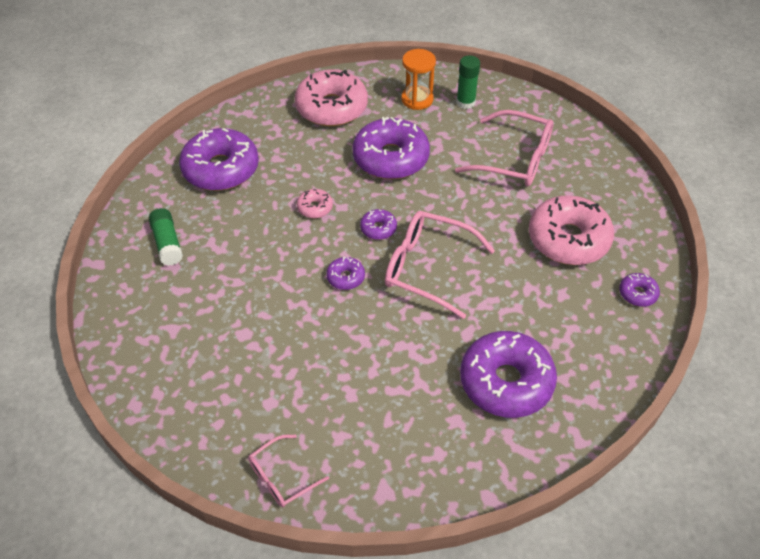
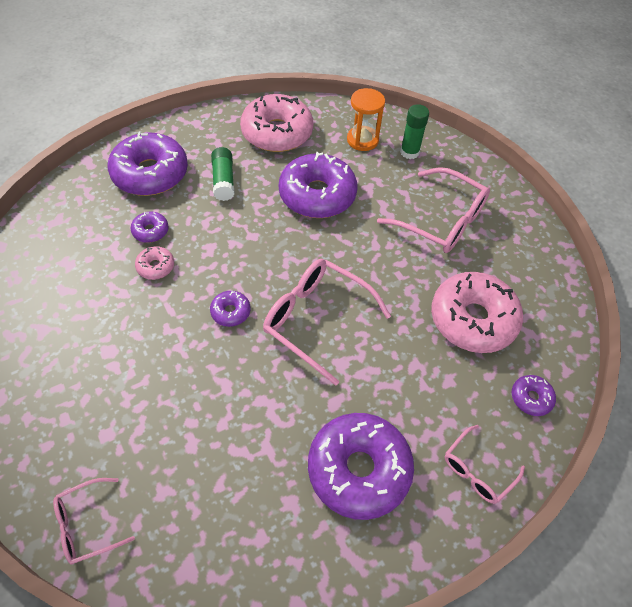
camera: 10 degrees right, 5 degrees up
(167, 243) = (72, 239): green glue stick -> green glue stick (223, 180)
(315, 208) = (226, 231): pink donut -> pink donut (156, 267)
(378, 228) = (281, 266): purple donut -> purple donut (150, 231)
(608, 361) = (477, 470): none -> pink glasses

